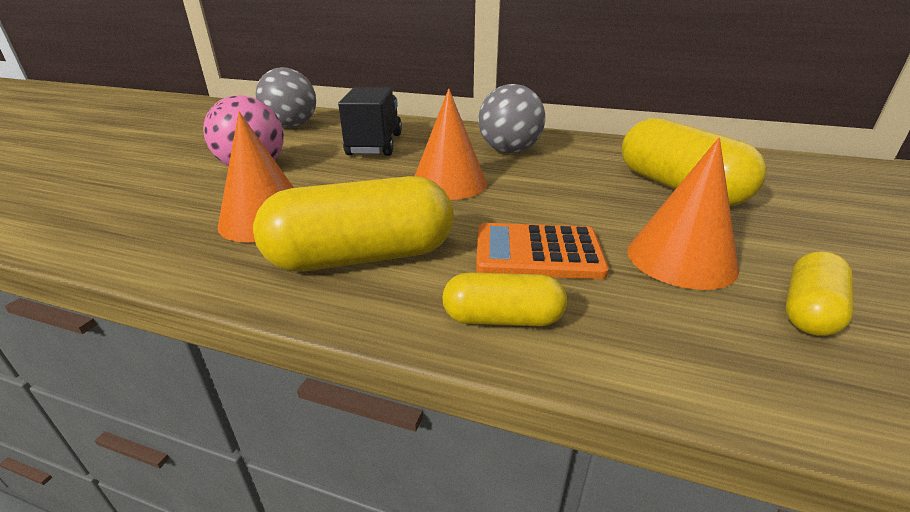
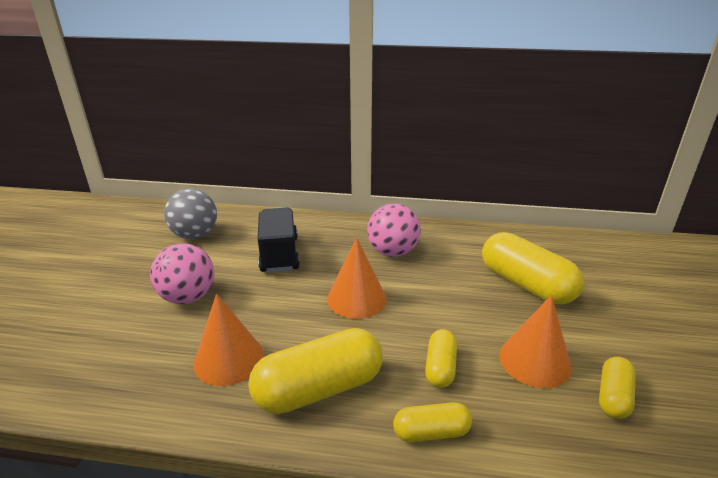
camera: 10 degrees left, 0 degrees up
(509, 151) = (392, 252): grey ball -> pink ball
(538, 252) = (440, 367): orange calculator -> yellow capsule

